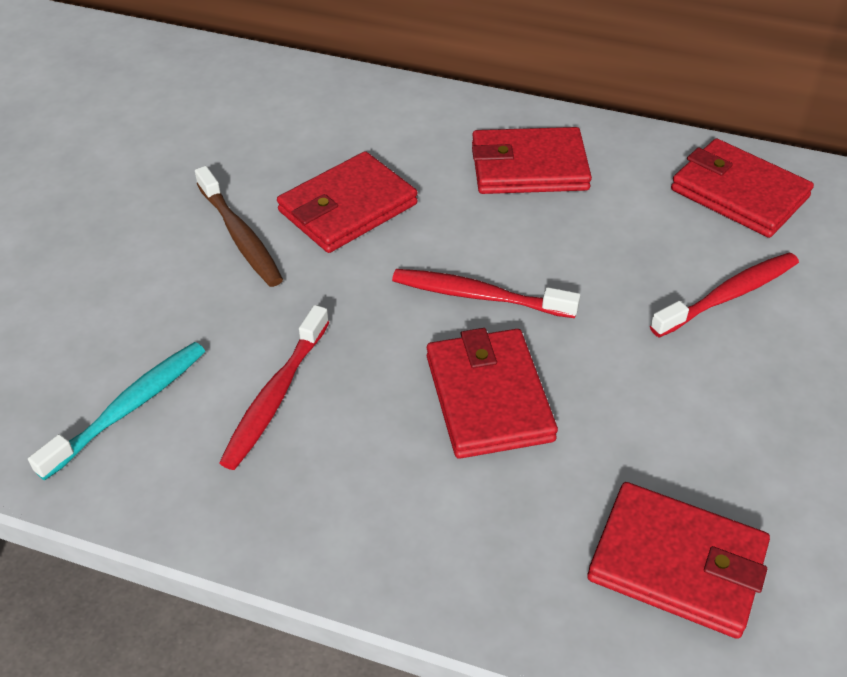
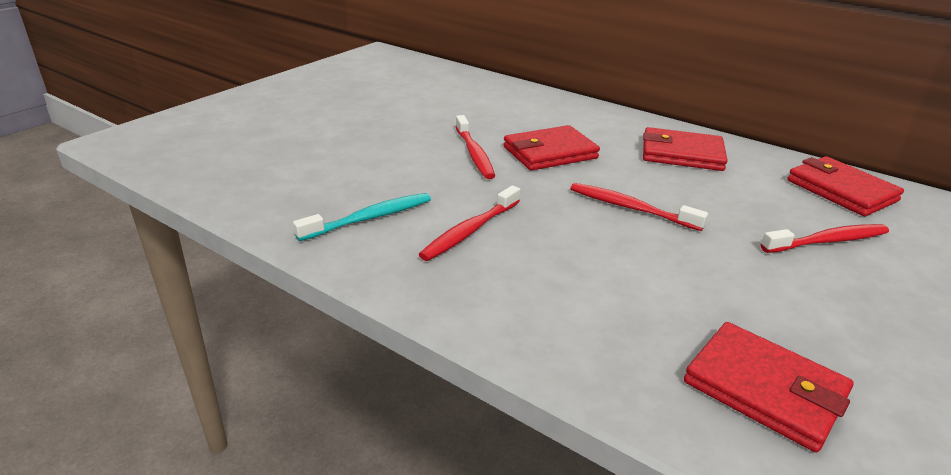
camera: 15 degrees right, 15 degrees down
(240, 236) = (474, 154): brown toothbrush -> red toothbrush
(488, 398) = (625, 261): red wallet -> none

